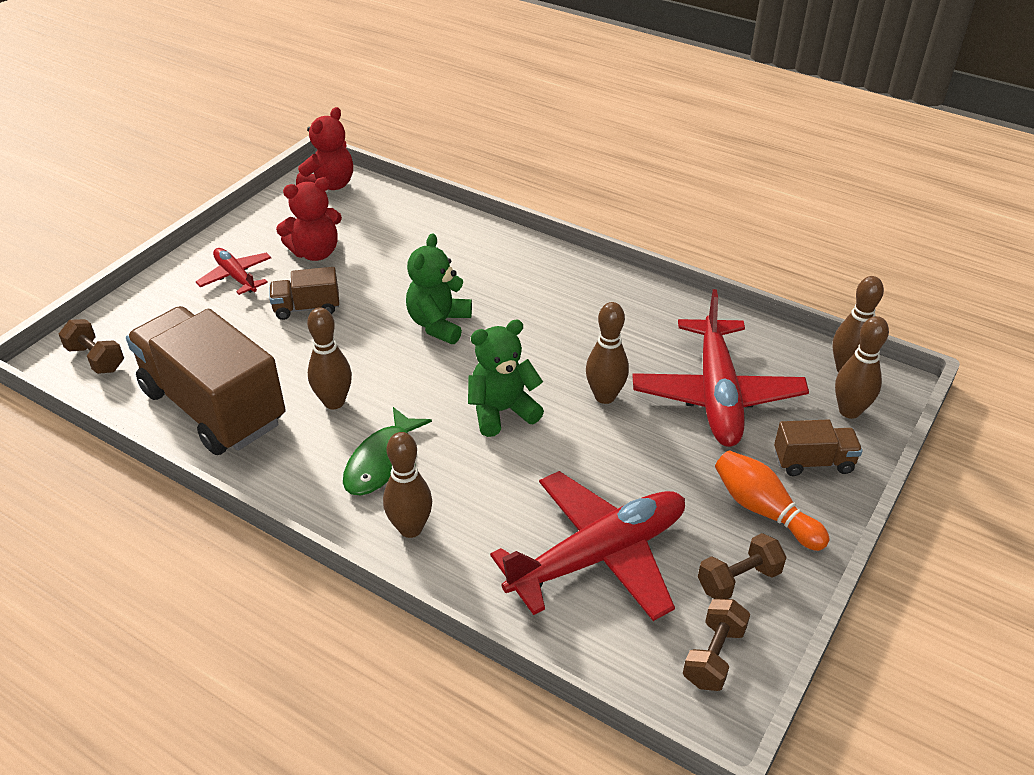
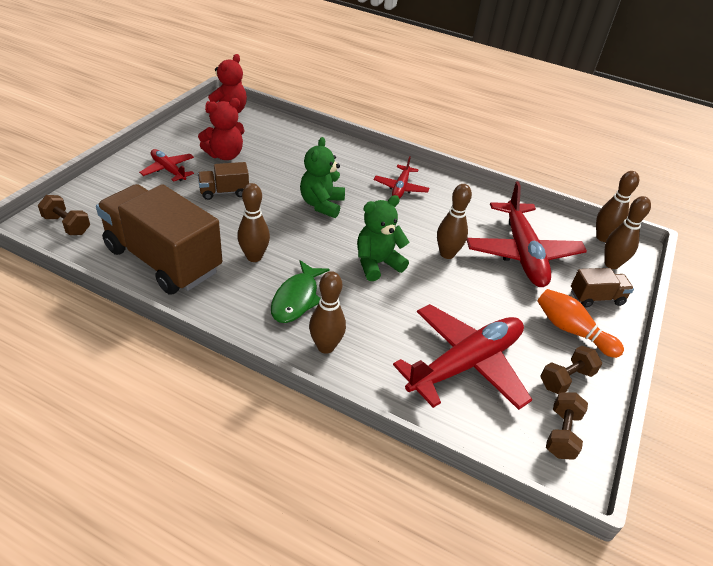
camera: 10 degrees left, 0 degrees up
(556, 297) = (400, 188): none -> red plane

